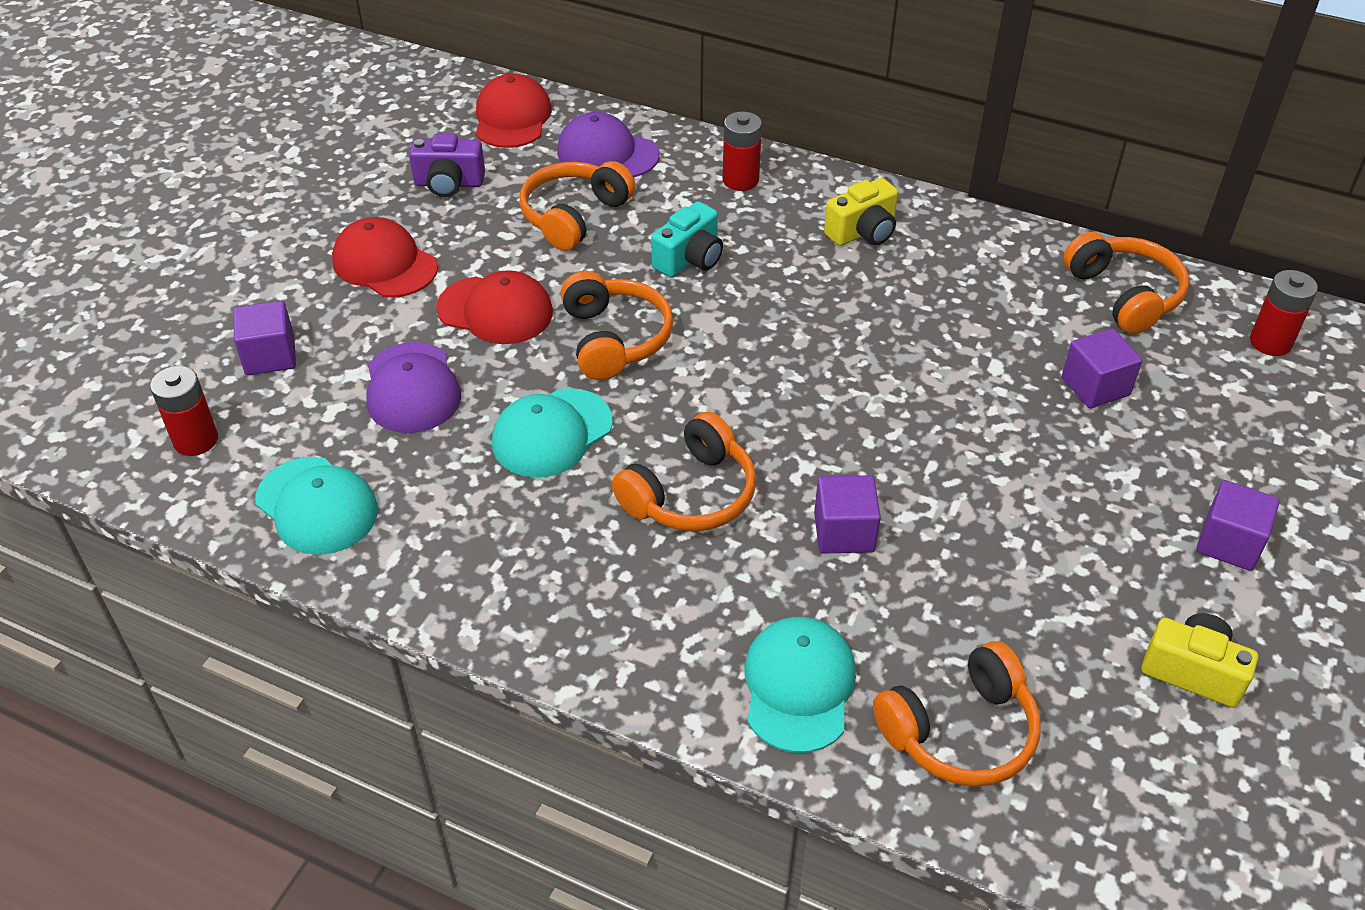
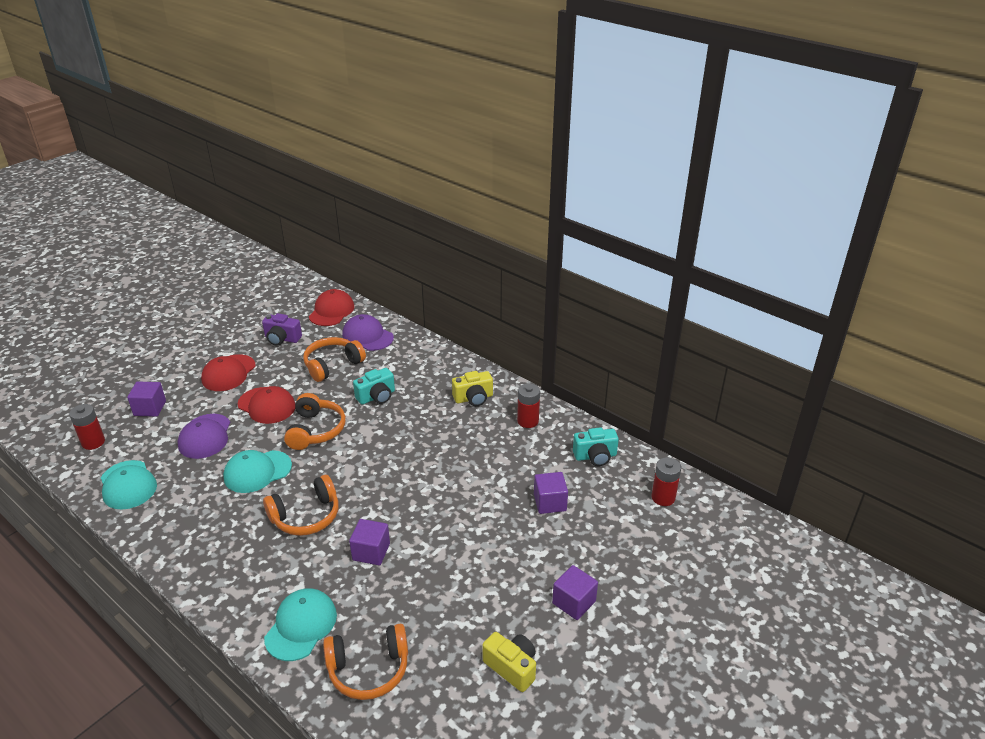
camera: 15 degrees right, 10 degrees down
(384, 264) = (228, 373): red cap -> red cap turned 120 degrees counterclockwise
(740, 180) = (426, 361): red battery -> red battery (528, 421)
(1124, 294) = (595, 456): orange headphones -> turquoise camera

